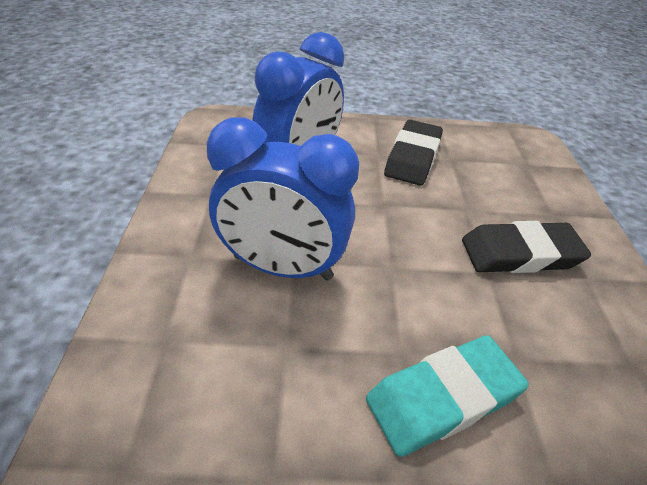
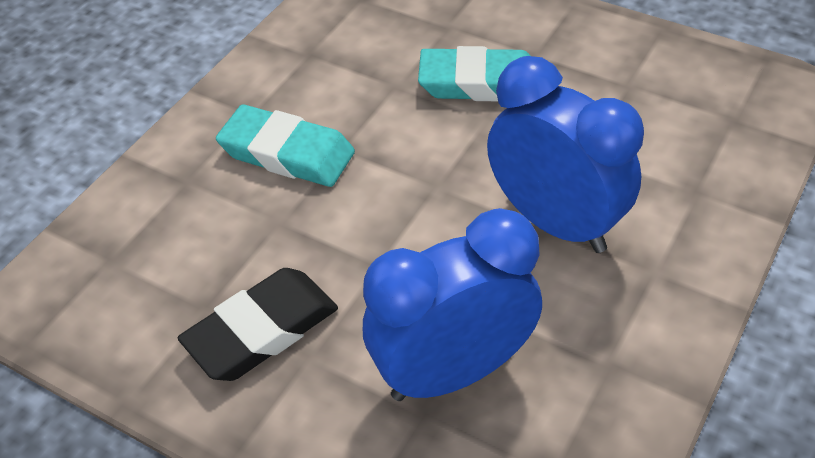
camera: 145 degrees left, 5 degrees up
(520, 254) = (287, 153): black eraser -> turquoise eraser

